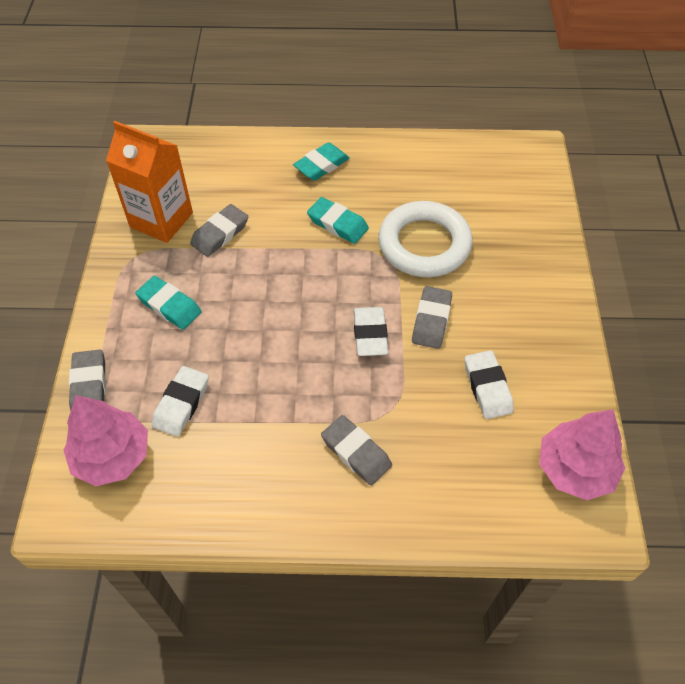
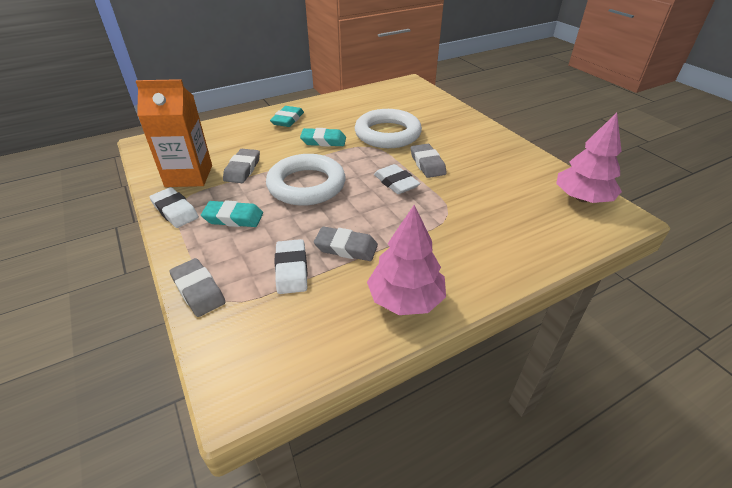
camera: 30 degrees left, 15 degrees down
(112, 456) = (257, 328): pink tree -> pink tree (405, 299)
(270, 291) = (306, 185): none -> white ring
(356, 452) = (448, 244): grey eraser -> grey eraser (346, 248)
(487, 387) = (493, 181): white eraser -> white eraser (175, 211)

